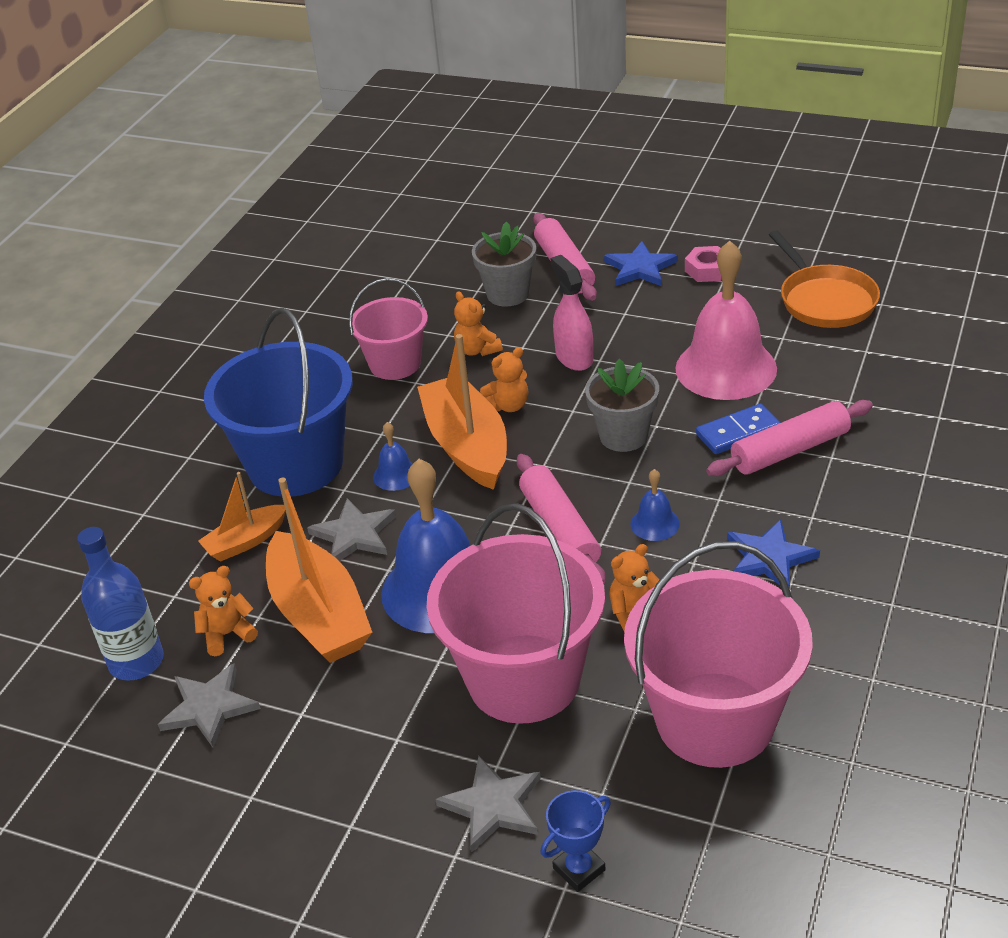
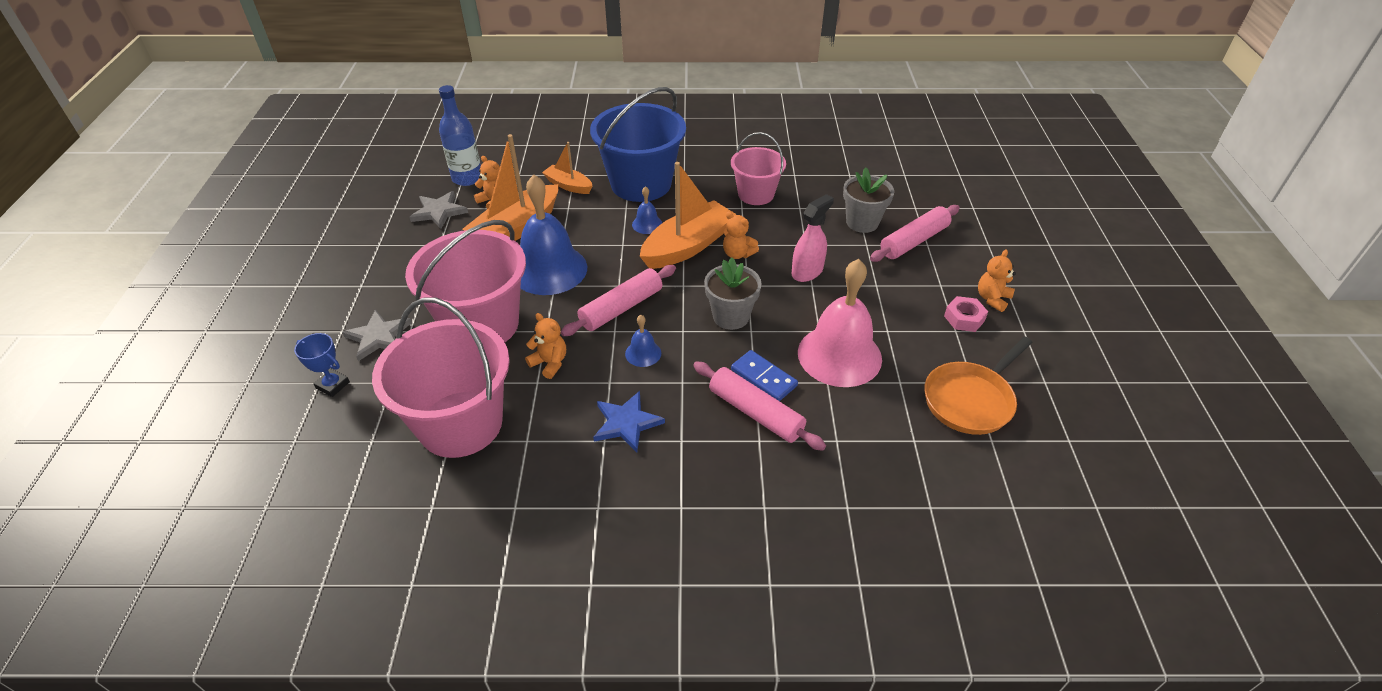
camera: 65 degrees right, 5 degrees up
(354, 534) = (587, 223): grey star -> none
(477, 350) = (790, 225): orange teddy bear -> orange teddy bear (992, 299)
(640, 268) = (940, 280): blue star -> none

